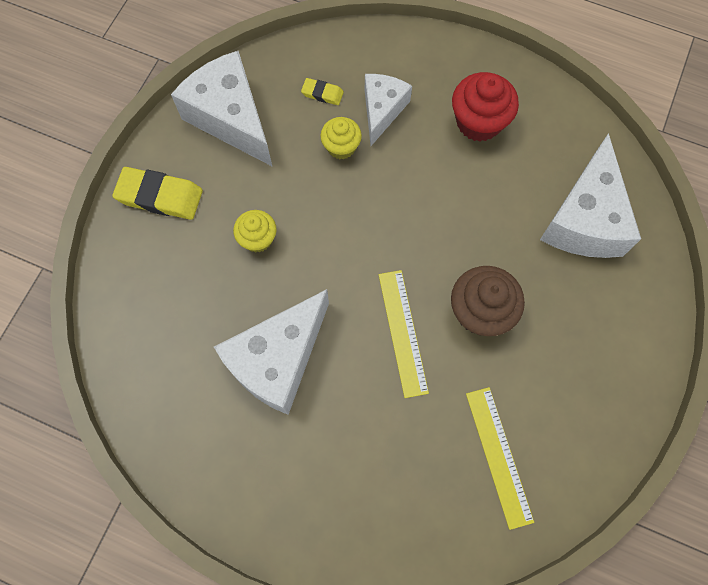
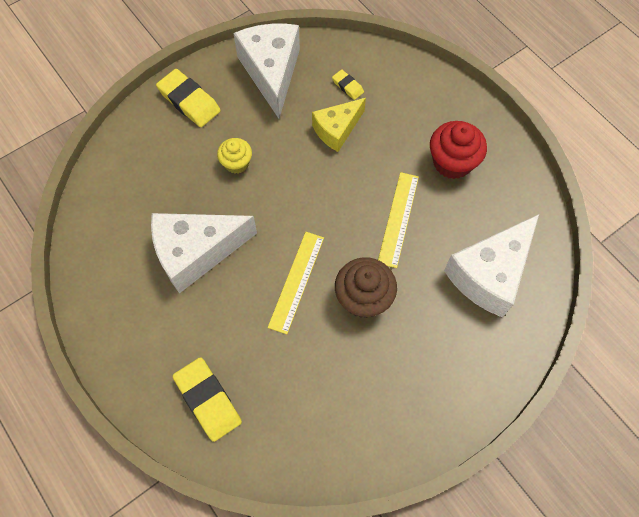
camera: 30 degrees right, 5 degrees down
(341, 147) = (337, 130): yellow cupcake -> yellow cheese
(382, 110) = (384, 119): white cheese -> none
(392, 510) = (208, 400): none -> yellow eraser
(499, 456) = (309, 408): yellow ruler -> yellow ruler (398, 219)

